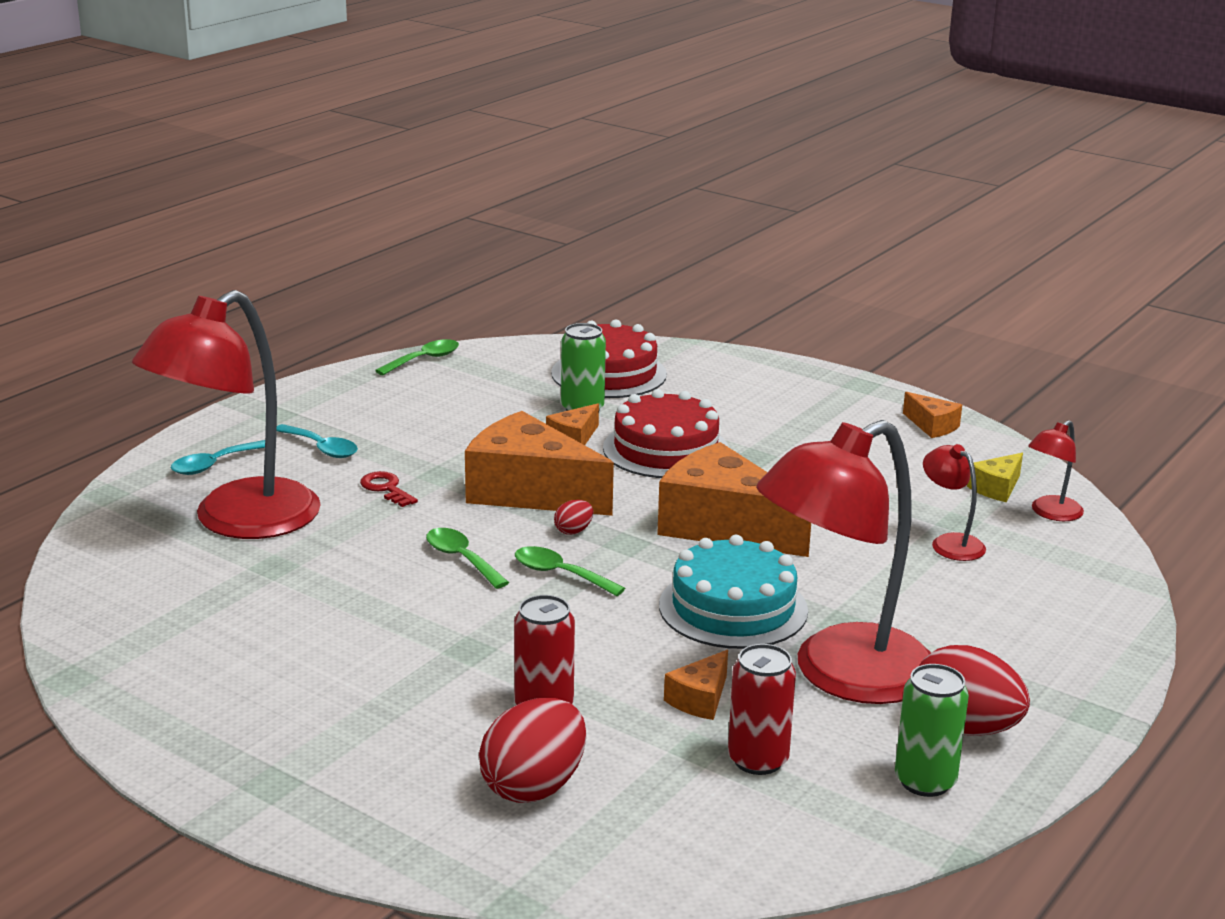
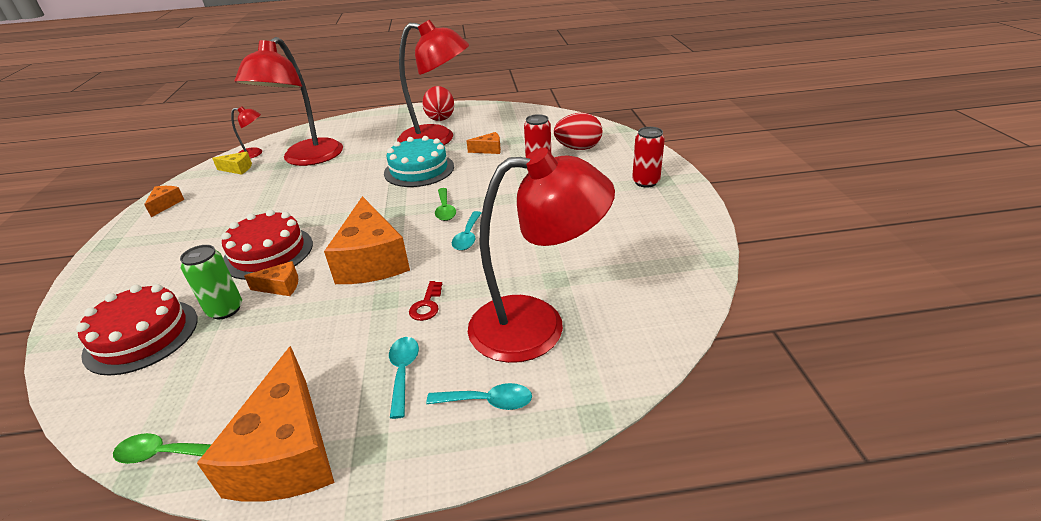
camera: 130 degrees left, 10 degrees up
(461, 559) = (468, 237): green spoon -> turquoise spoon
(573, 531) = (400, 227): red egg -> none
(723, 526) = (348, 200): orange cheese -> orange cheese (288, 452)
(758, 760) = (505, 131): red can -> red can (645, 182)
(925, 781) = (476, 113): green can -> none
(950, 543) = (307, 159): red lamp -> red lamp, size x2.33

